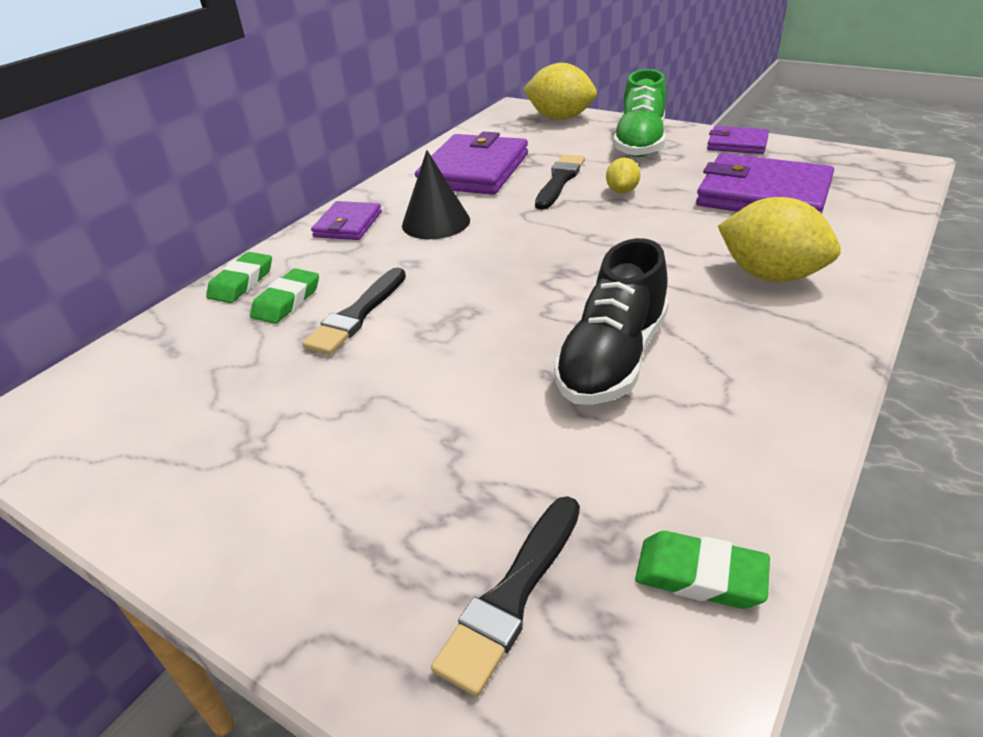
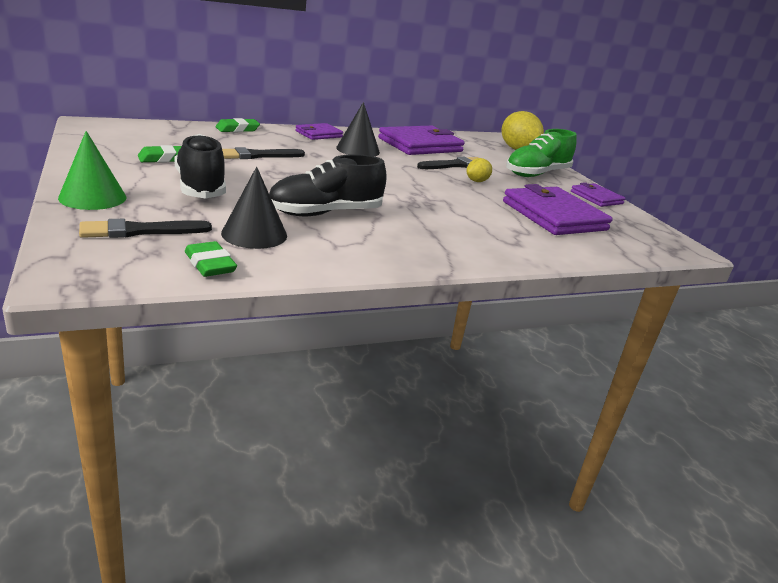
camera: 30 degrees right, 10 degrees down
(287, 301) = (241, 140): green eraser -> green eraser (164, 158)
(322, 587) = (92, 197): none -> green cone
(408, 432) = (200, 187): none -> black shoe
(627, 467) = (254, 234): none -> black cone
(770, 275) = (473, 234): yellow lemon -> none

